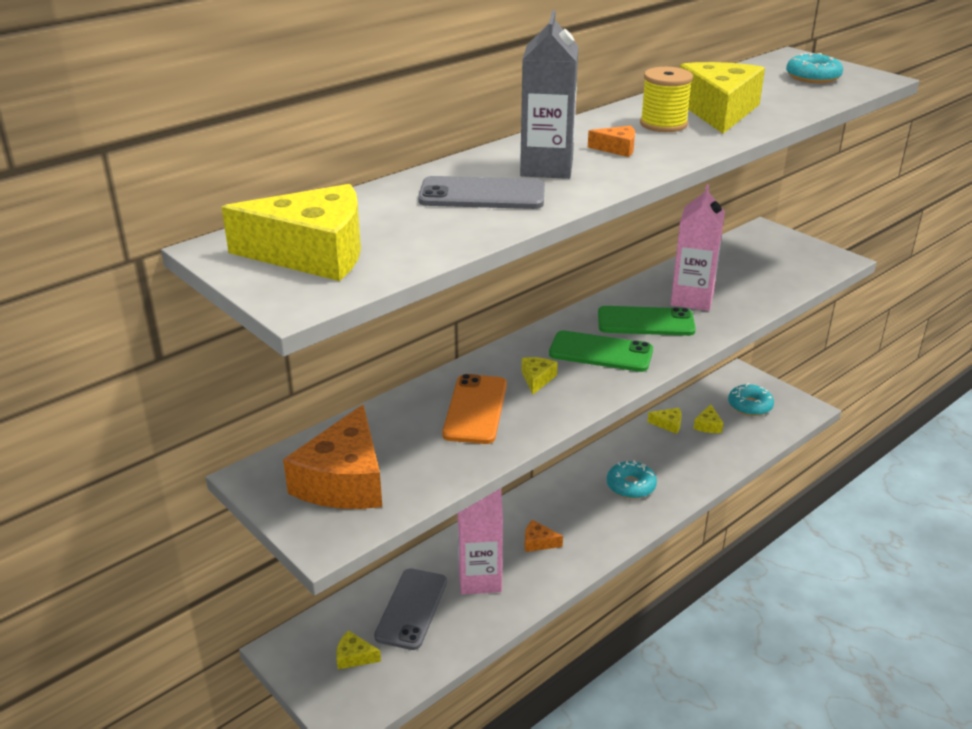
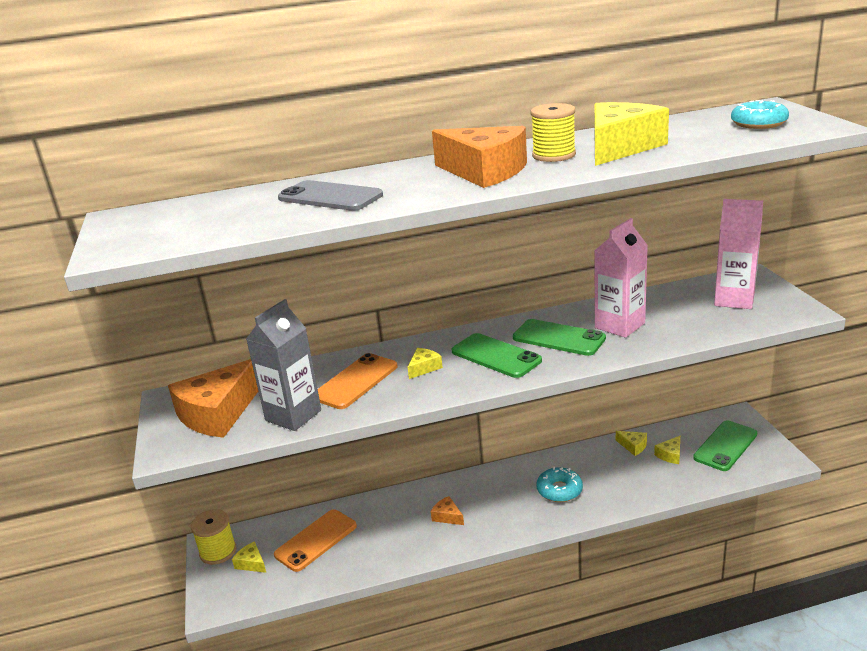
camera: 30 degrees right, 5 degrees down
(300, 656) = (218, 551): none -> yellow spool
(313, 253) = (161, 225): yellow cheese -> none
(412, 609) = (316, 540): grey phone -> orange phone
(480, 578) = (381, 532): pink carton -> pink carton (734, 300)
(546, 168) = (407, 182): grey carton -> grey carton (293, 415)
(617, 149) = (484, 171): orange cheese -> orange cheese, size x2.32
(750, 405) = (725, 446): turquoise donut -> green phone

